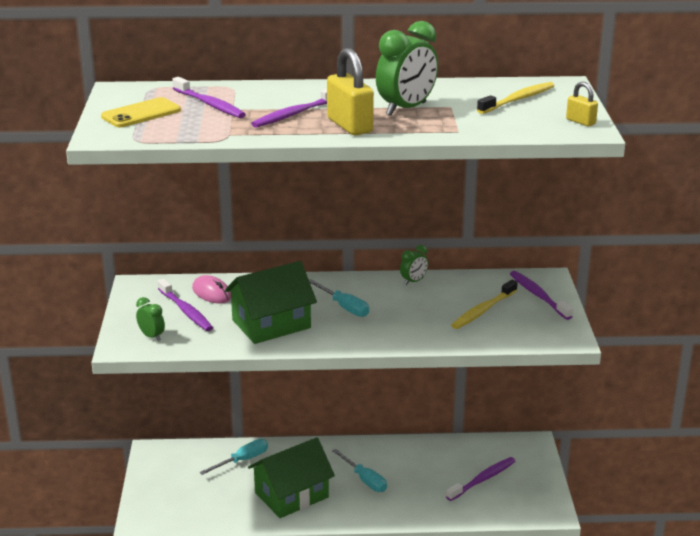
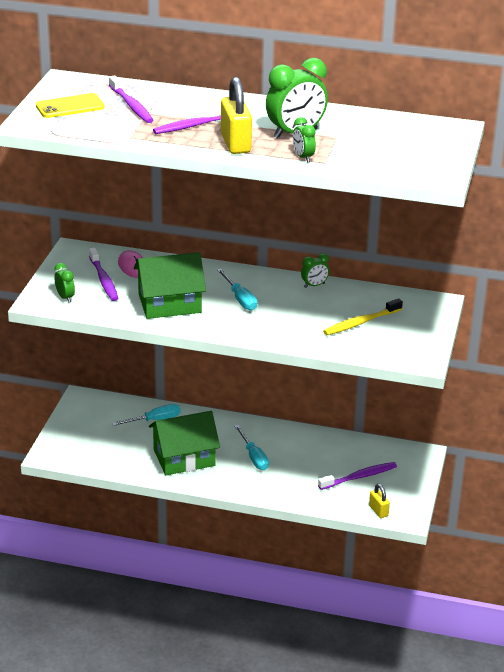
camera: 15 degrees right, 5 degrees up
(432, 129) = (303, 157): none -> green clock
(518, 99) = (401, 138): yellow toothbrush -> none
(538, 296) = (419, 317): purple toothbrush -> none
(580, 122) = (440, 168): yellow padlock -> yellow padlock (378, 511)

